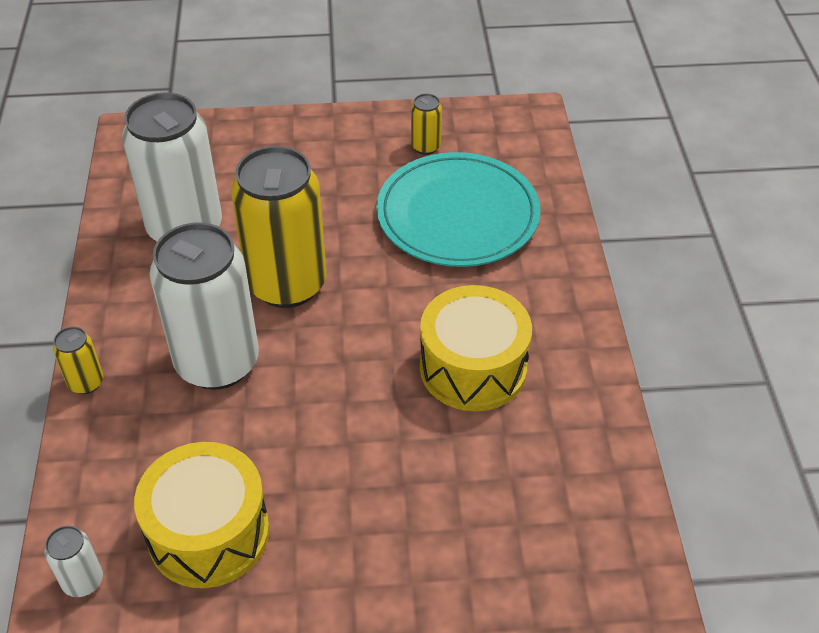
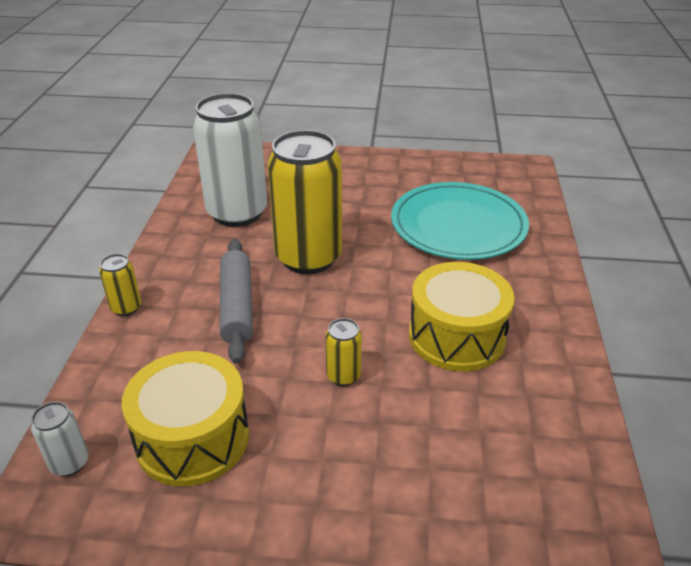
camera: 10 degrees right, 10 degrees down
(217, 363) = (237, 306): white can -> grey rolling pin
(425, 147) = (438, 179): yellow can -> yellow can (343, 376)

